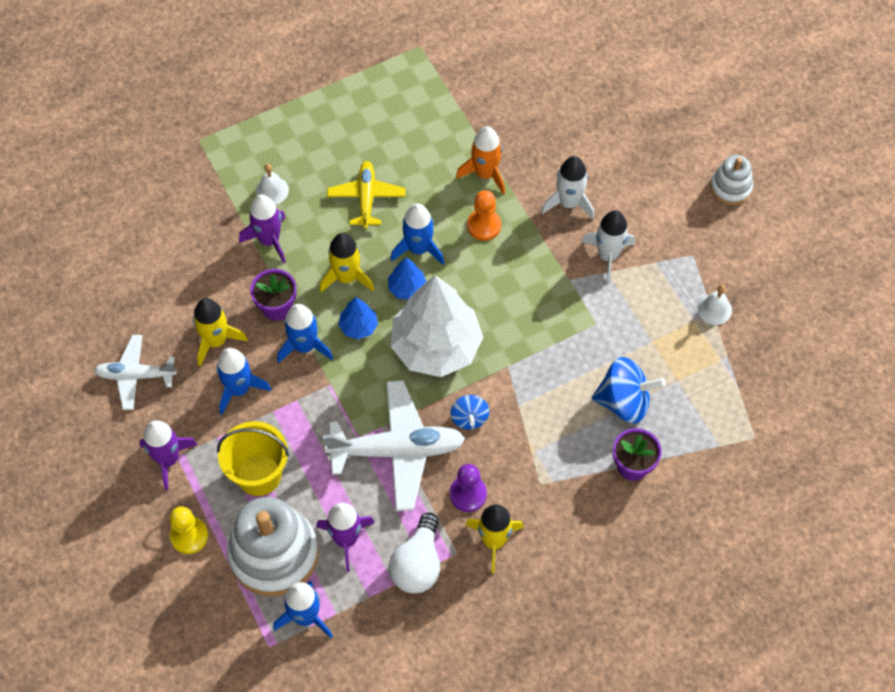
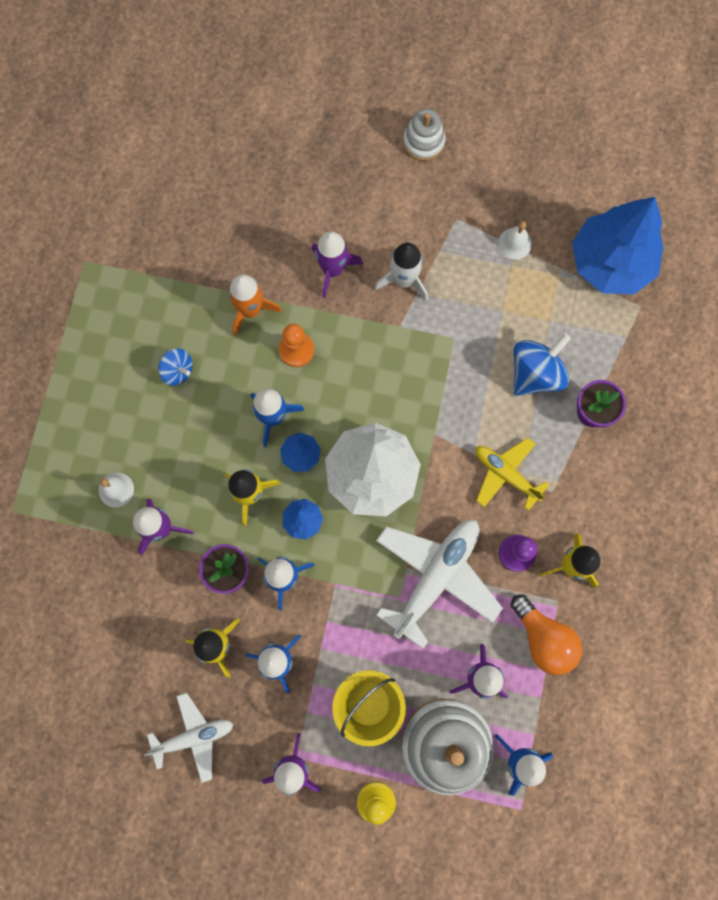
camera: 50 degrees left, 15 degrees up
(135, 375) = (194, 737): white plane -> white plane turned 150 degrees counterclockwise
(366, 198) = (191, 420): yellow plane -> yellow plane (506, 474)
(418, 564) = (543, 638): white light bulb -> orange light bulb
(469, 418) = (454, 499): blue spinning top -> blue spinning top (178, 371)
(568, 203) = (333, 270): white rocket -> purple rocket
(768, 389) = (610, 262): none -> blue tree

